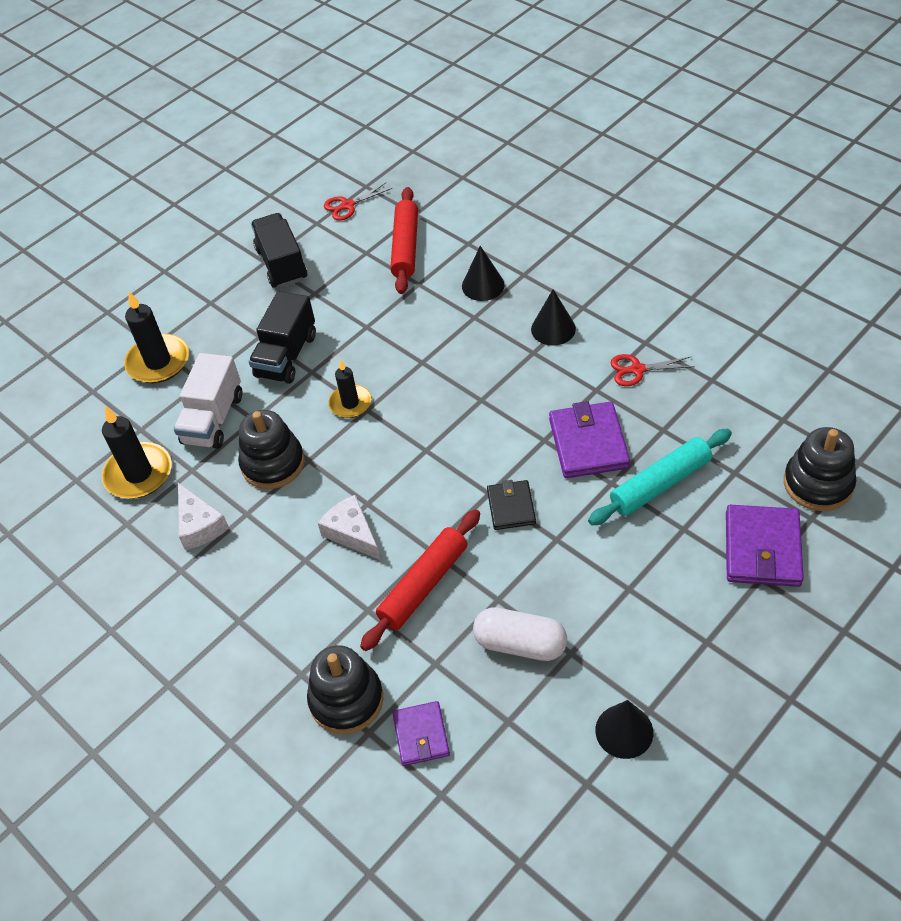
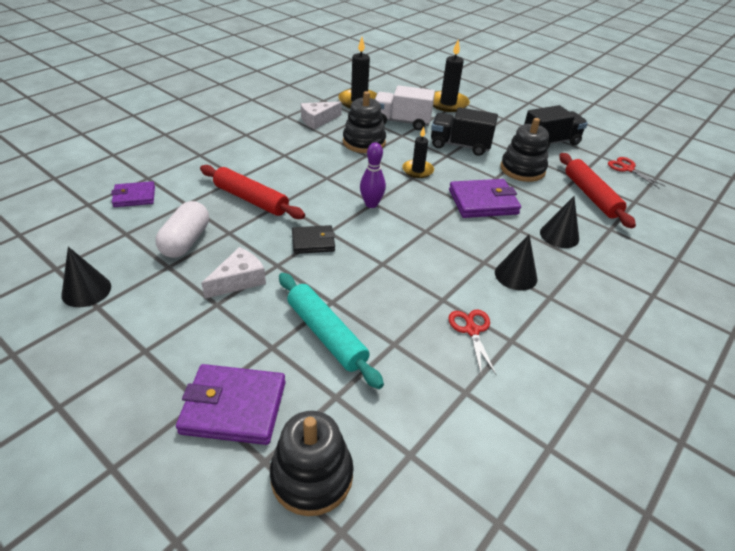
camera: 80 degrees right, 10 degrees down
(346, 700) = (174, 170): black stacking toy -> black stacking toy (522, 169)
(352, 533) = (301, 171): white cheese -> white cheese (239, 280)
(405, 247) = (591, 196): red rolling pin -> red rolling pin turned 75 degrees clockwise
(430, 452) = (371, 204): none -> purple bowling pin
(588, 443) = (377, 289): purple wallet -> purple wallet (483, 202)

